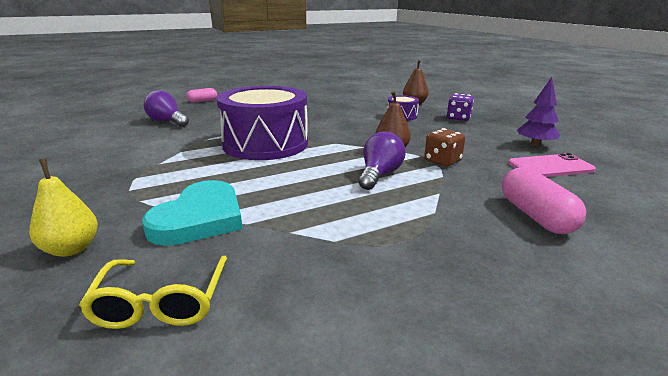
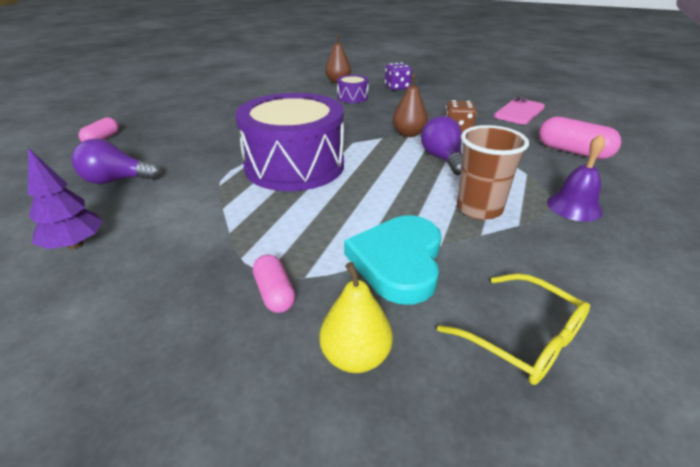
camera: 40 degrees left, 10 degrees up
(111, 200) = (275, 293): none -> pink capsule
(200, 218) = (398, 261): turquoise heart -> turquoise heart turned 150 degrees counterclockwise
(328, 216) = (479, 209): none -> brown cup
(420, 254) = (574, 206): none -> purple bell
(535, 145) = (483, 97): purple tree -> purple tree (75, 244)

